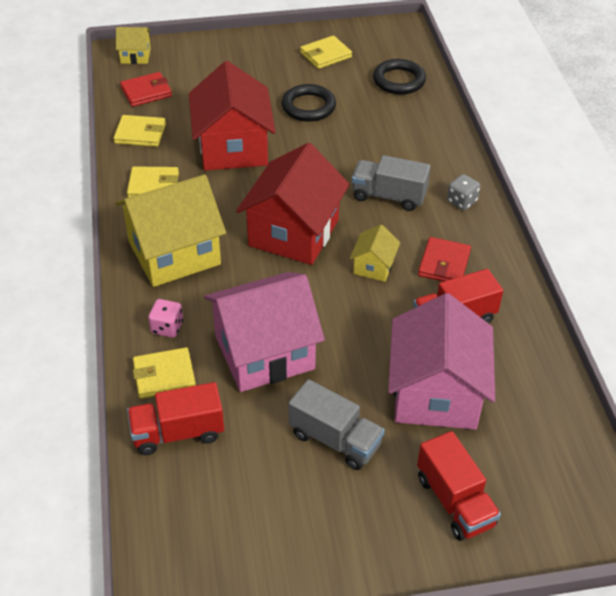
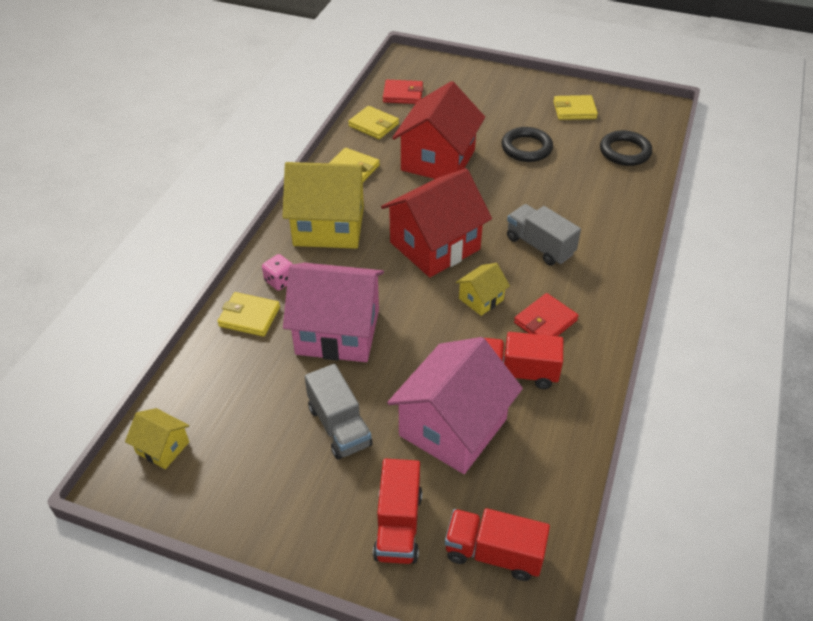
camera: 30 degrees right, 0 degrees up
(135, 56) = (416, 64): yellow house -> yellow house (163, 447)
(178, 433) = (226, 365): red truck -> red truck (493, 553)
(462, 201) = (603, 274): grey dice -> none

